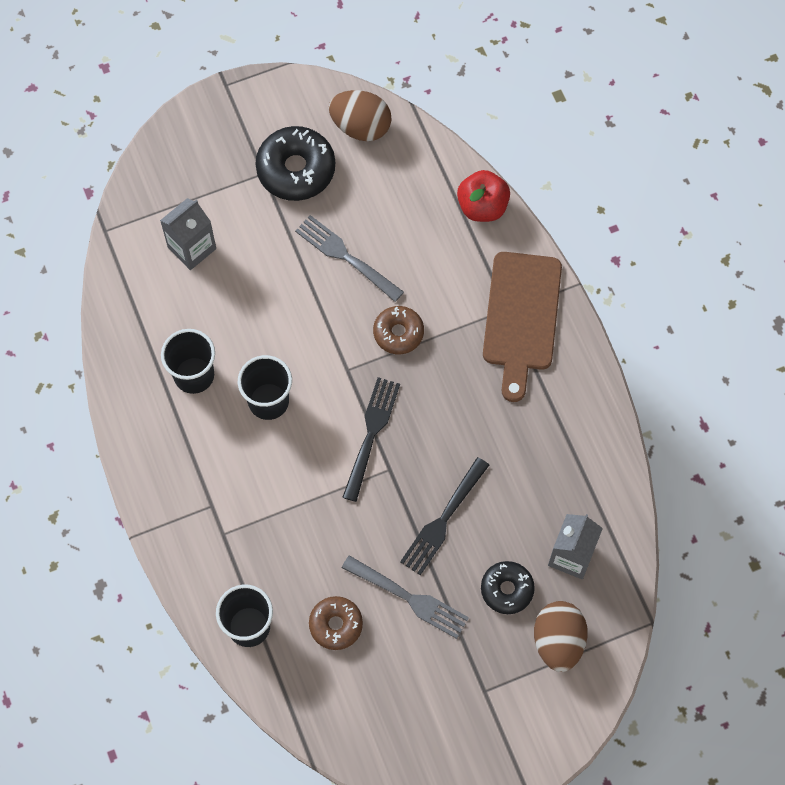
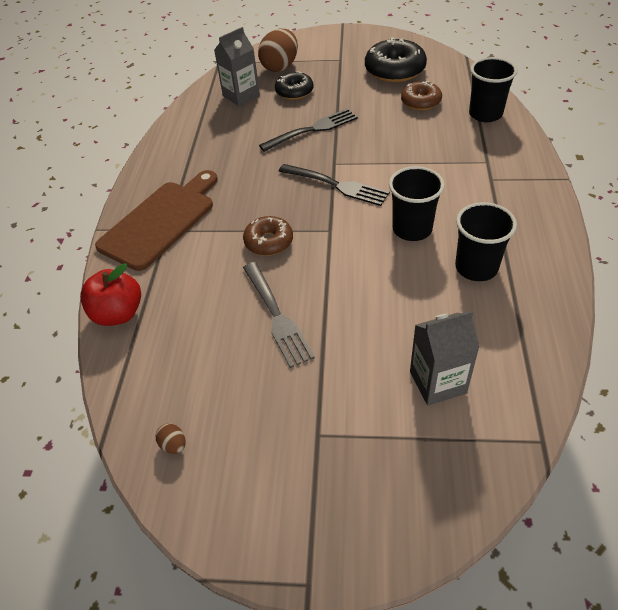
camera: 150 degrees left, 20 degrees down
(296, 169) = (277, 424): black donut -> black donut (394, 70)
(361, 126) = (174, 445): brown egg -> brown egg, size x0.42
(371, 435) = (336, 185): black fork -> black fork turned 105 degrees counterclockwise
(408, 598) = (362, 102): grey fork -> none

